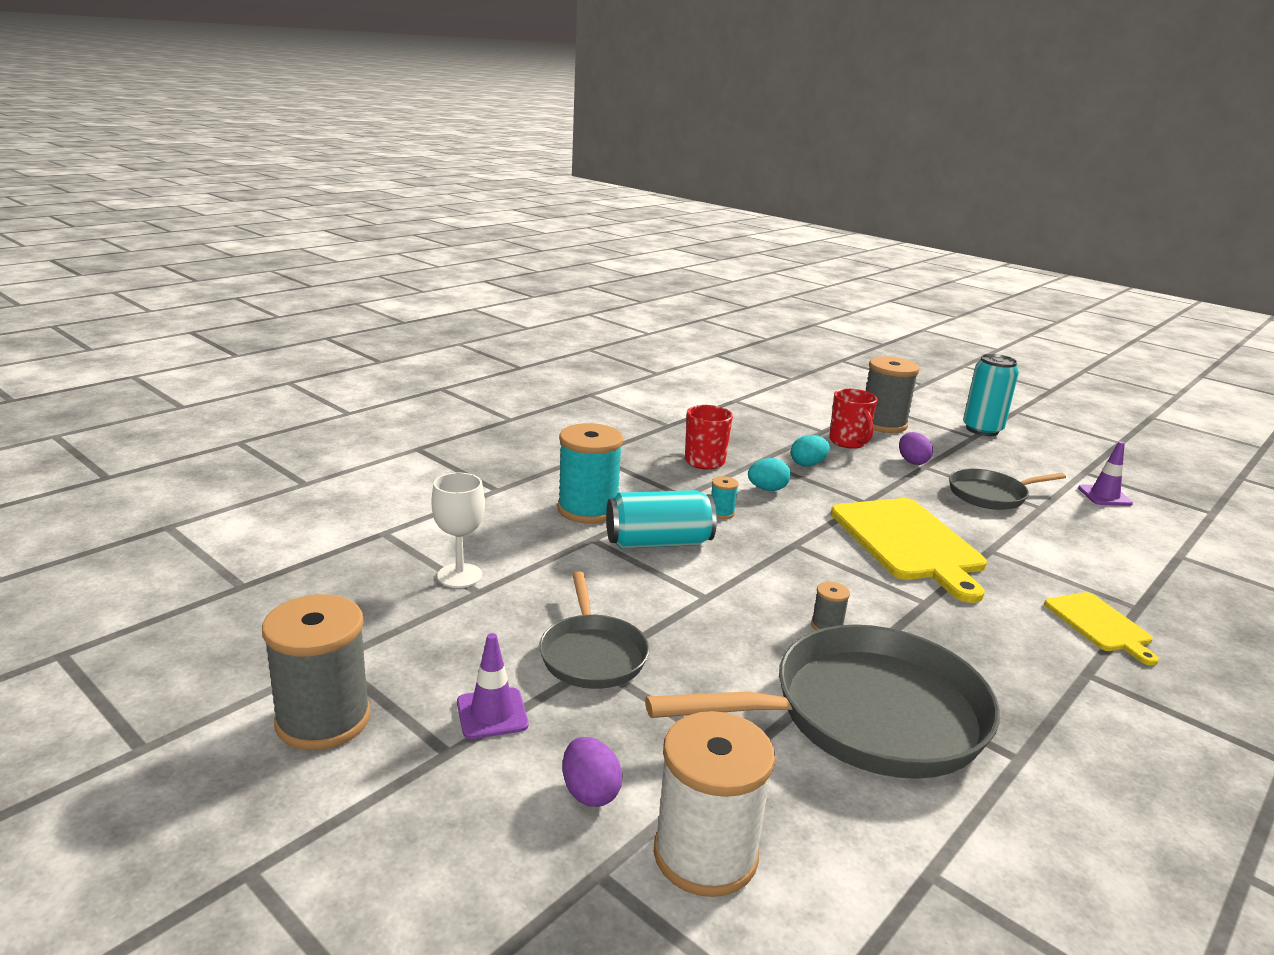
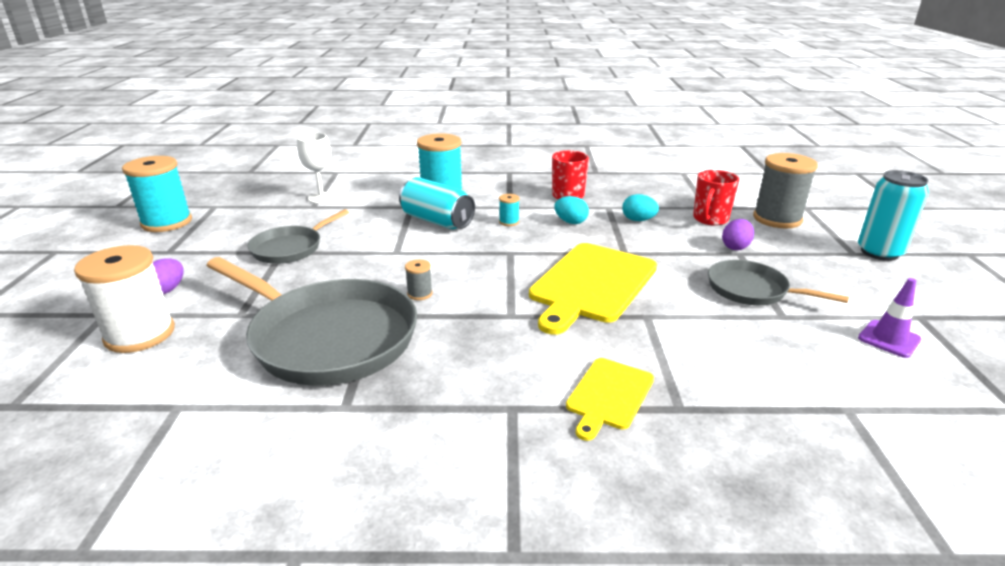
camera: 50 degrees right, 5 degrees up
(323, 720) = (167, 222): grey spool -> turquoise spool
(492, 713) = (209, 248): purple traffic cone -> none

